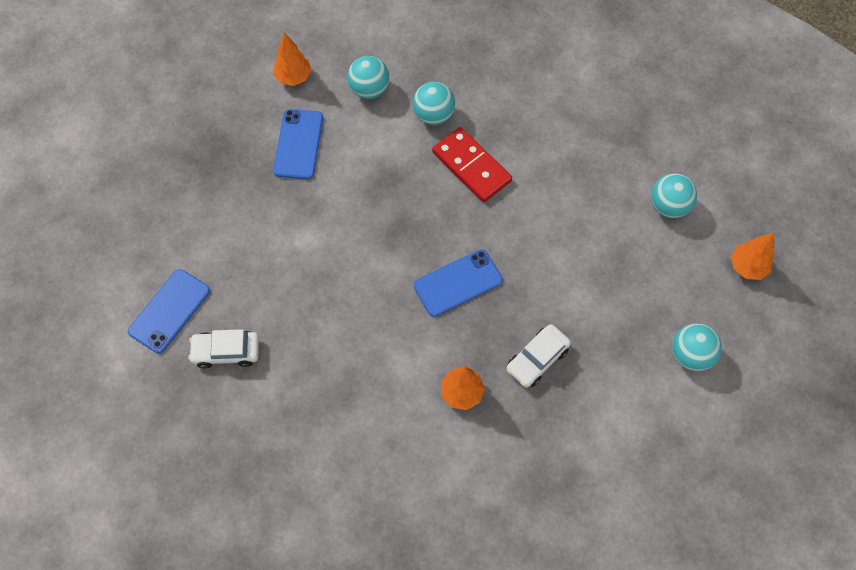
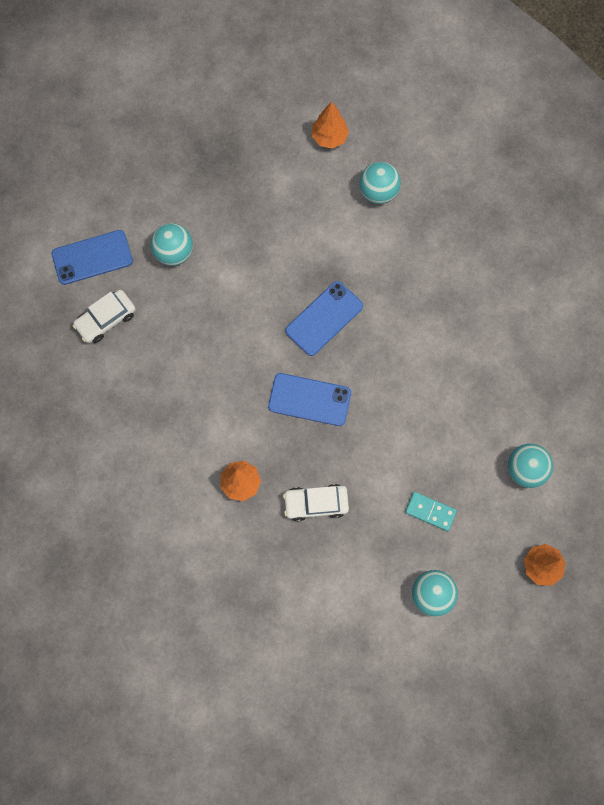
camera: 40 degrees right, 10 degrees up
(226, 352) = (106, 319): white car -> white car turned 75 degrees counterclockwise
(298, 144) = (287, 197): blue phone -> blue phone (324, 318)
(433, 115) = (409, 251): turquoise ball -> turquoise ball (174, 252)
(471, 166) = (401, 316): red domino -> none
(630, 293) = (430, 511): none -> turquoise domino

